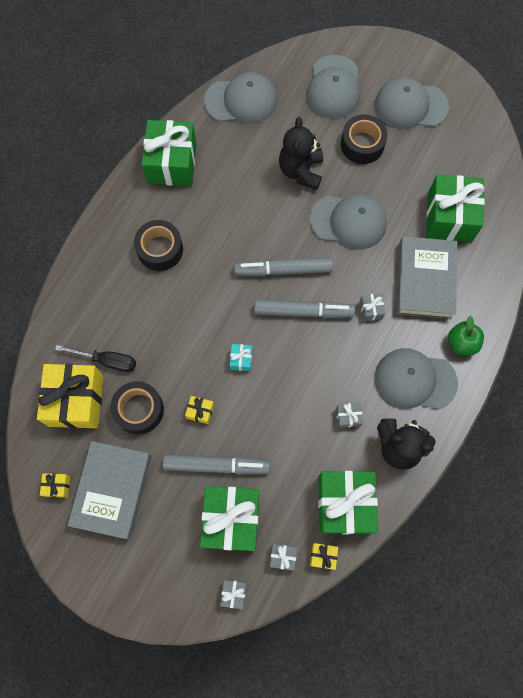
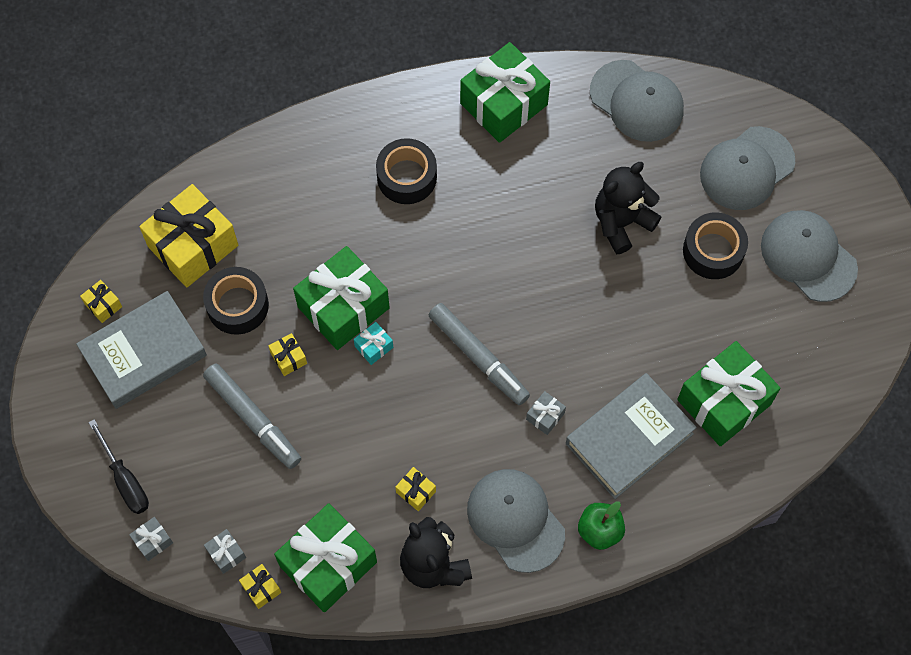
camera: 45 degrees right, 5 degrees down
(107, 360) = (255, 235): black screwdriver -> black screwdriver (125, 480)
(231, 519) = (216, 478): green gift -> green gift (343, 307)
(283, 270) = (501, 301): grey marker -> none
(348, 221) = (615, 313): grey cap -> none
(348, 416) = (416, 492): grey gift -> yellow gift

